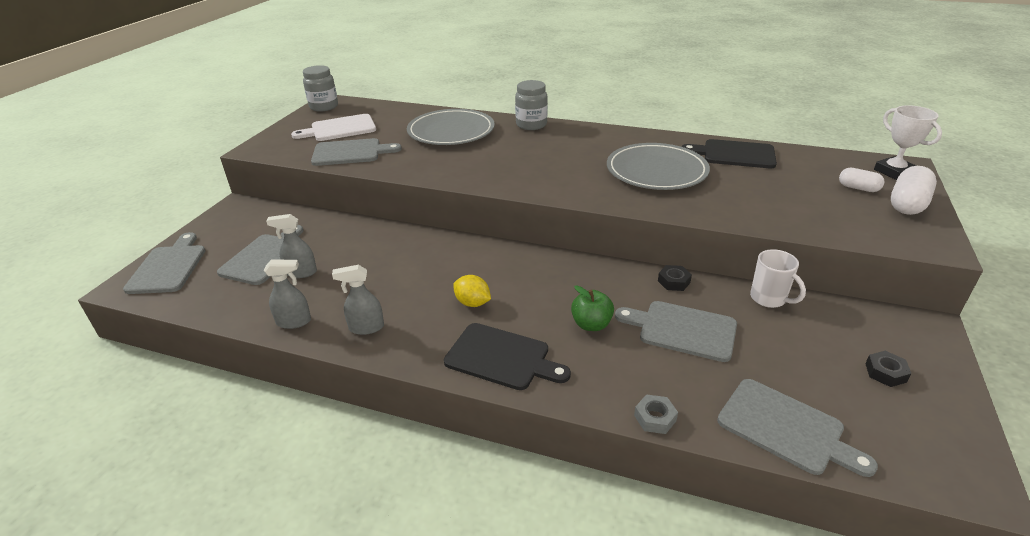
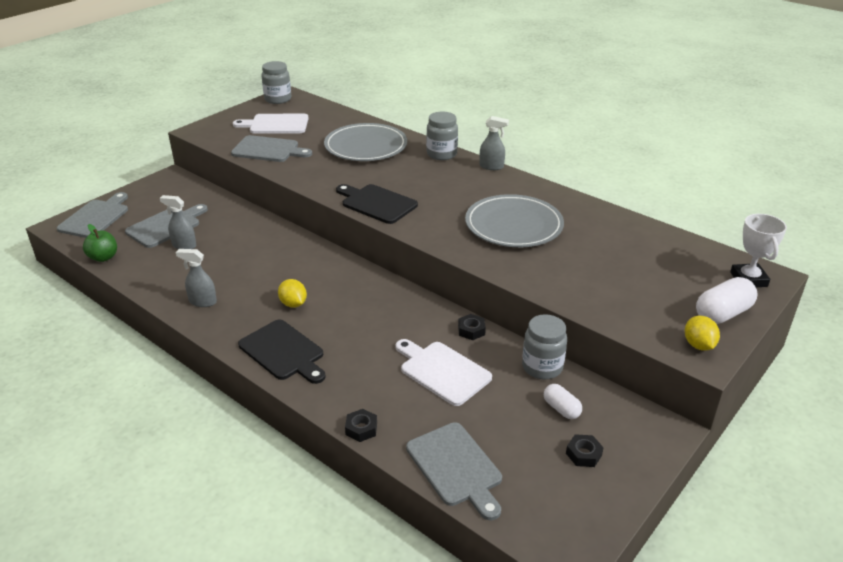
camera: 20 degrees right, 0 degrees up
(294, 322) = (156, 283): grey spray bottle -> grey spray bottle (491, 166)
(591, 324) = (372, 346): green apple -> green apple (103, 257)
(655, 418) = (361, 429): grey nut -> black nut
(682, 330) = (442, 371): grey cutting board -> white cutting board
(734, 154) = (605, 225): black cutting board -> black cutting board (376, 203)
(769, 299) = (542, 367): white mug -> grey jar
(858, 188) = (691, 287): white capsule -> white capsule (561, 409)
(920, 236) = (698, 345): none -> yellow lemon

